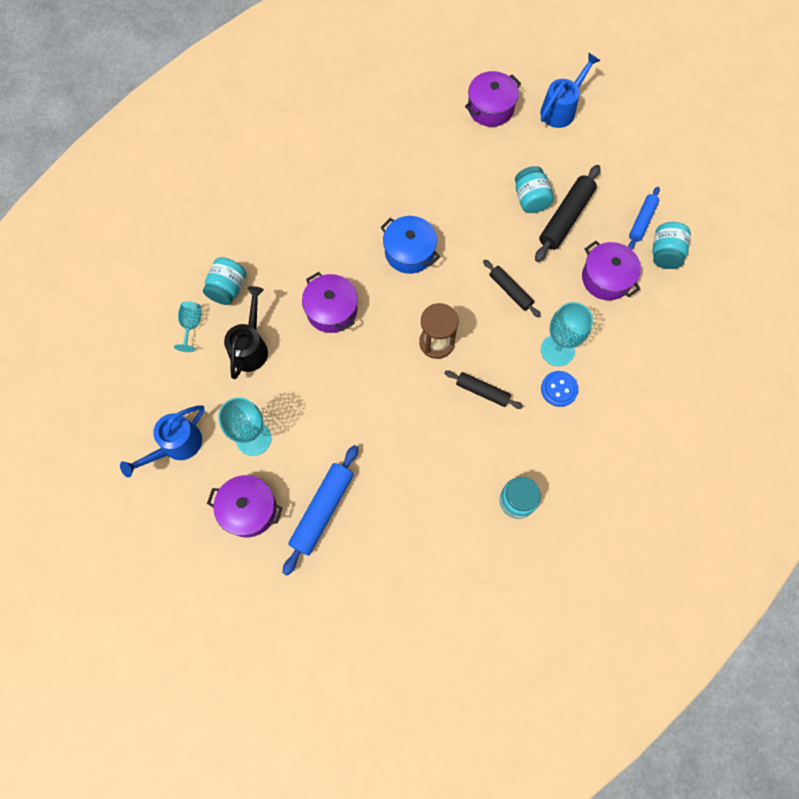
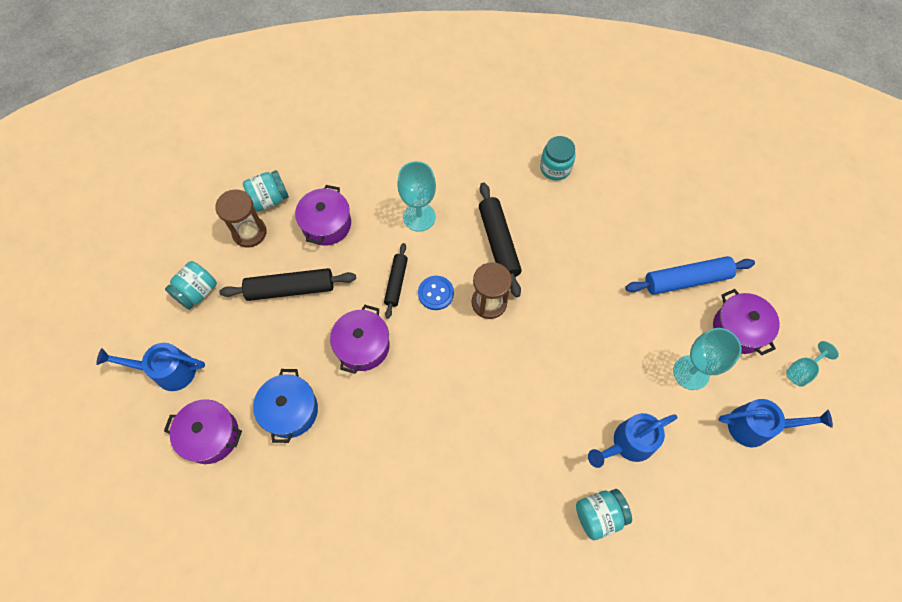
camera: 130 degrees left, 5 degrees down
(191, 325) = (660, 515): turquoise goblet -> turquoise goblet (802, 370)
(250, 347) = (628, 444): black watering can -> blue watering can
(331, 310) = (535, 405): purple pot -> purple pot (362, 346)
(409, 252) = (426, 386): blue pot -> blue pot (290, 410)
(482, 391) = (498, 243): black rolling pin -> black rolling pin, size x1.61
(530, 199) = (292, 328): turquoise jar -> turquoise jar (197, 292)
(559, 389) = (450, 196): blue button -> blue button (436, 293)
(642, 221) = (249, 233): blue rolling pin -> brown hourglass

